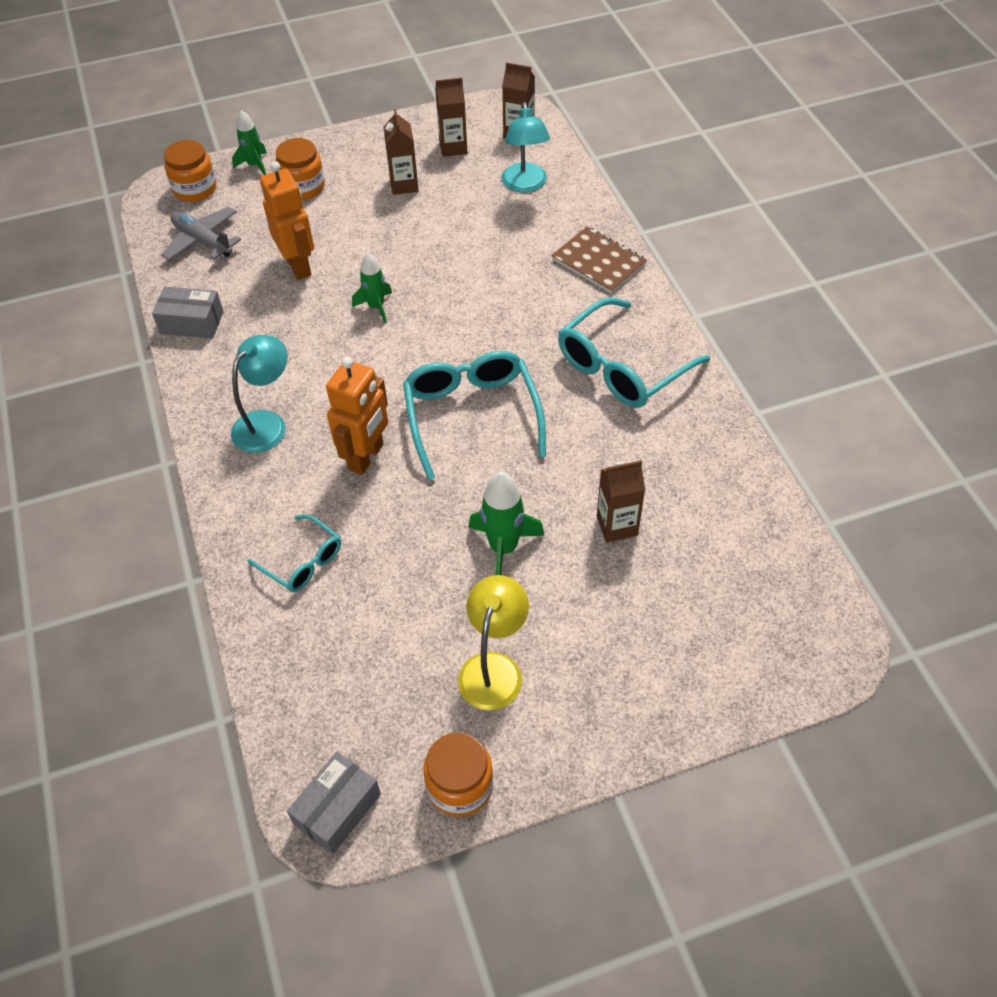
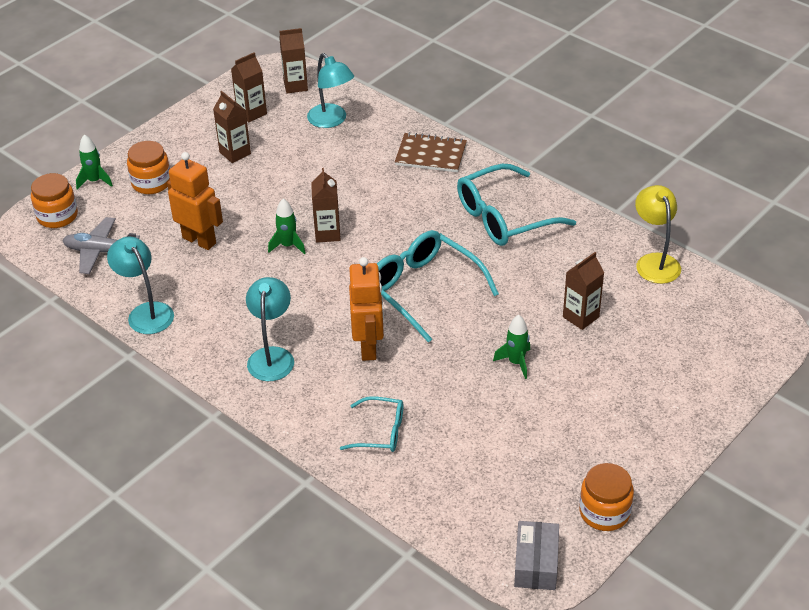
camera: 30 degrees left, 10 degrees down
(192, 322) = (146, 312): grey box -> turquoise lamp
(424, 309) = (327, 233): none -> brown carton
(494, 668) = (569, 436): yellow lamp -> yellow lamp (654, 262)
(503, 548) = (516, 362): green rocket -> green rocket, size x0.66
(622, 367) = (504, 217): turquoise glasses -> turquoise glasses turned 45 degrees clockwise

